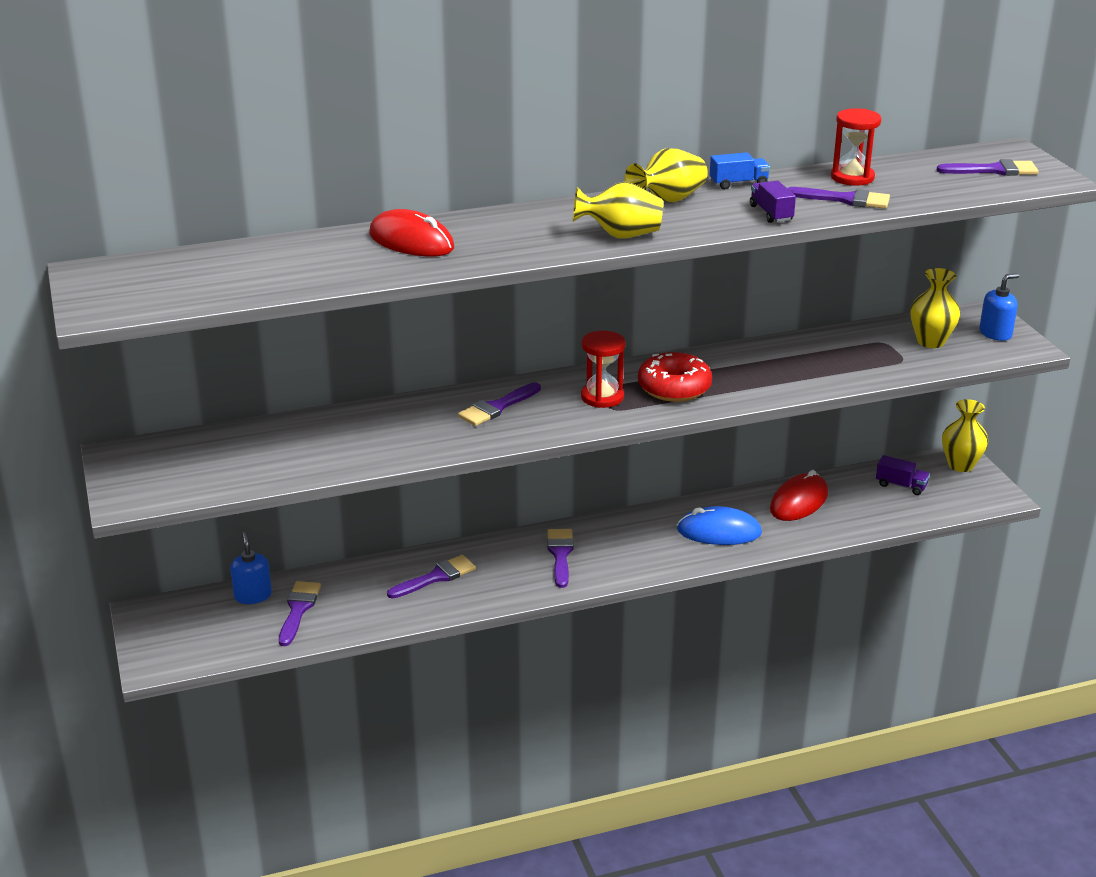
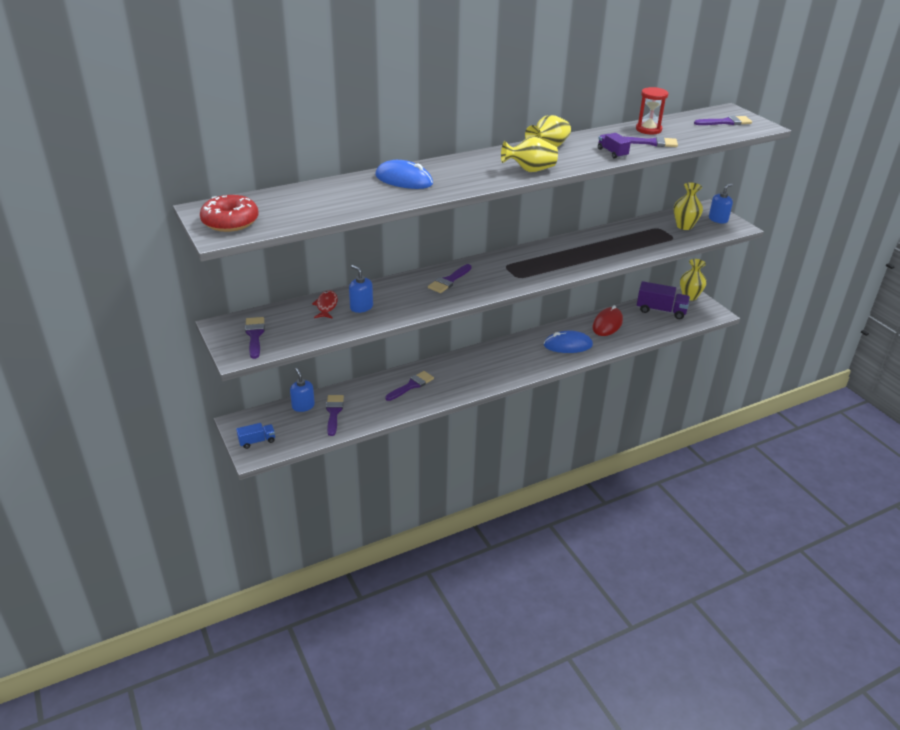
camera: 10 degrees left, 5 degrees up
(288, 434) = (326, 306): none -> red fish
(341, 440) = (361, 307): none -> blue soap dispenser
(411, 241) = (404, 180): red mouse -> blue mouse
(560, 555) = (481, 366): purple brush -> purple brush (255, 335)
(602, 397) = (509, 270): red hourglass -> none
(674, 388) = (549, 262): red donut -> red donut (230, 222)
(738, 183) = (584, 136): blue truck -> blue truck (257, 441)
(901, 485) = (661, 310): purple truck -> purple truck, size x1.73

